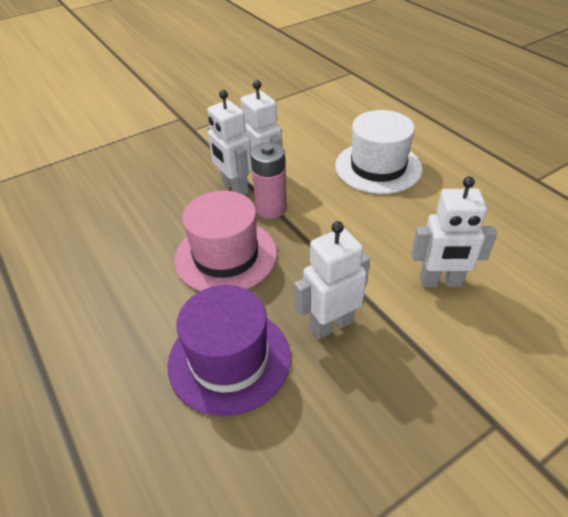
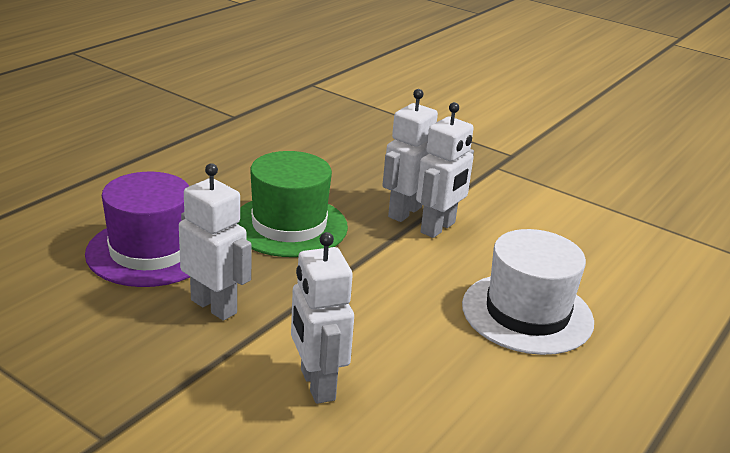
camera: 65 degrees right, 15 degrees down
(226, 256) = (289, 225): pink hat -> green hat
(271, 208) = (383, 241): pink battery -> none

